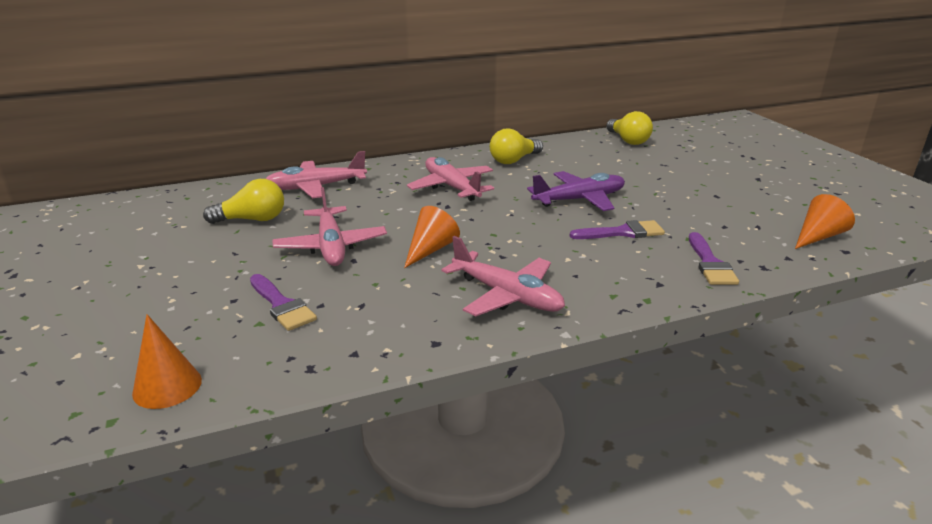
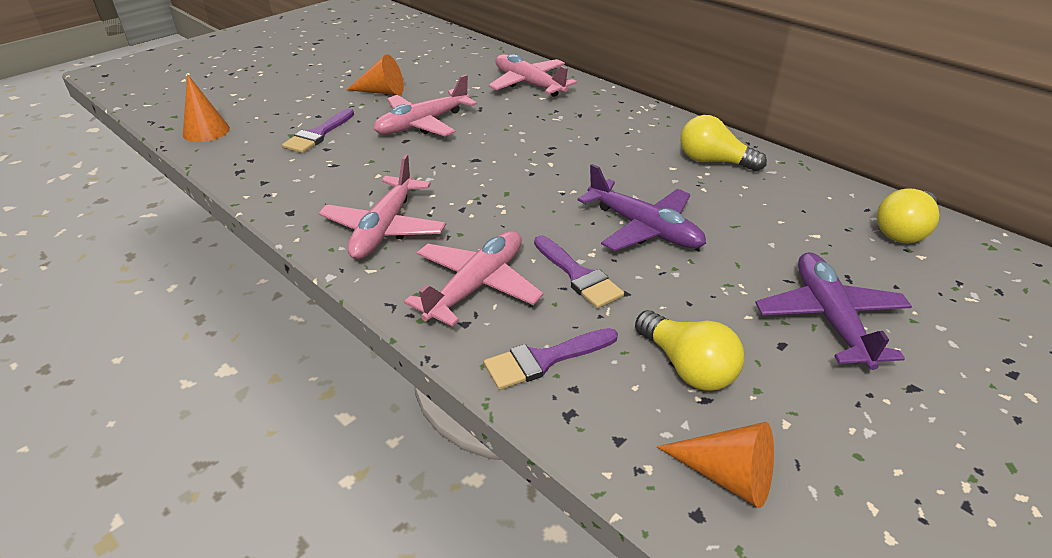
camera: 65 degrees right, 10 degrees up
(252, 220) = (445, 81): yellow light bulb -> yellow light bulb (687, 367)
(431, 249) = (449, 169): orange cone -> orange cone (382, 92)
(452, 187) = (596, 144): pink plane -> pink plane (477, 286)
(697, 178) = (829, 318): none -> purple plane

